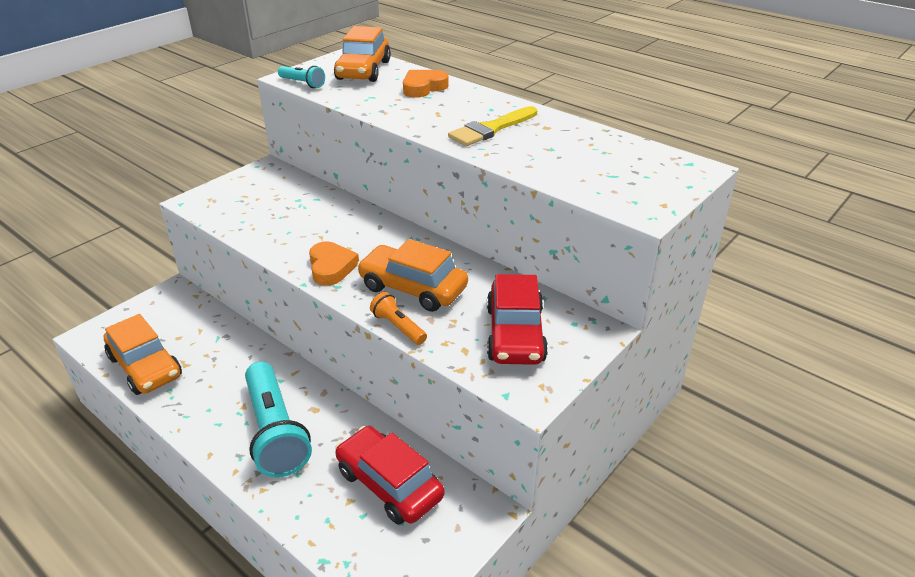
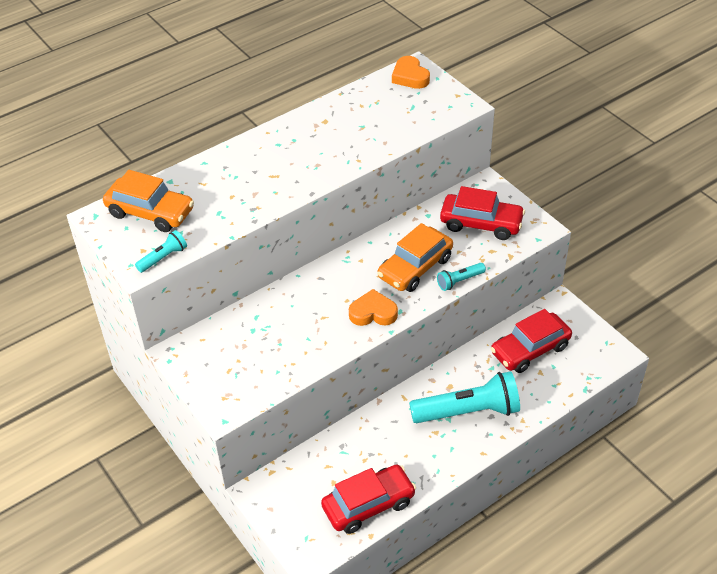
camera: 75 degrees left, 10 degrees up
(145, 366) = (368, 504): orange car -> red car
(398, 327) = (459, 281): orange flashlight -> turquoise flashlight
(423, 88) = (214, 177): orange heart -> orange heart (410, 76)
(491, 129) = (317, 150): yellow brush -> none

